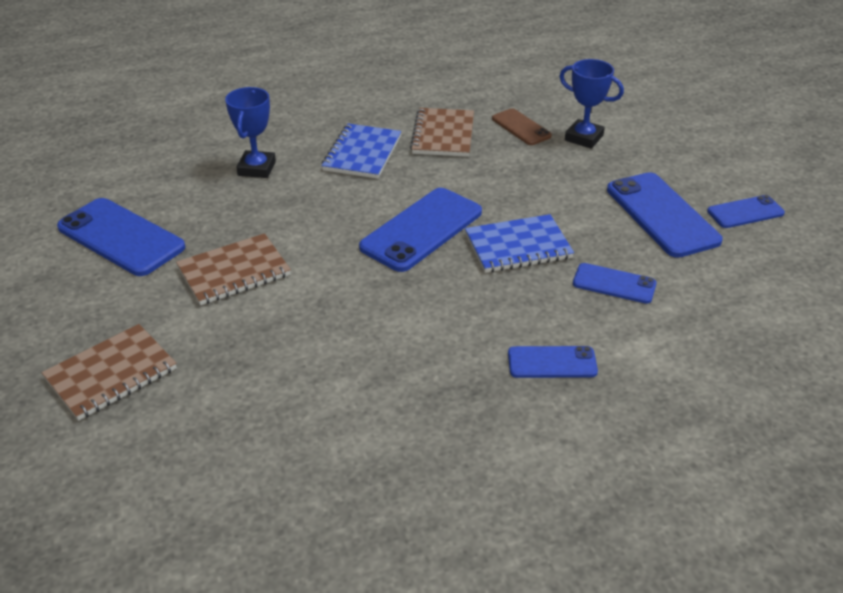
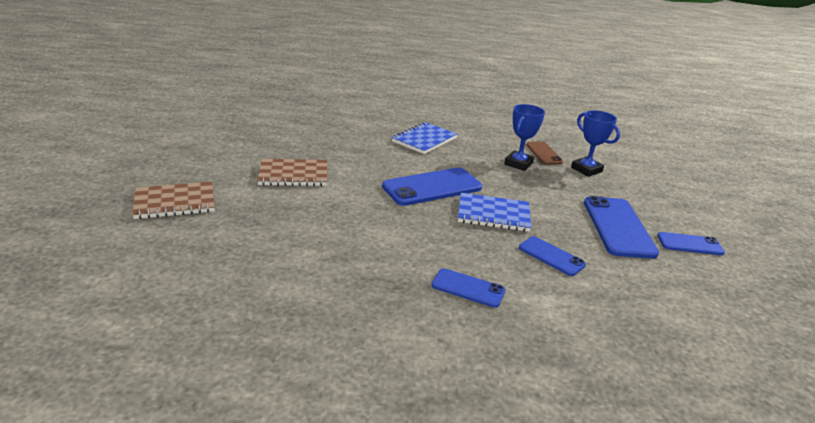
camera: 20 degrees right, 10 degrees down
(121, 237) = (243, 141): blue phone -> none
(257, 168) = (352, 130): blue trophy -> blue trophy (518, 164)
(443, 135) = (486, 144): brown notebook -> none

